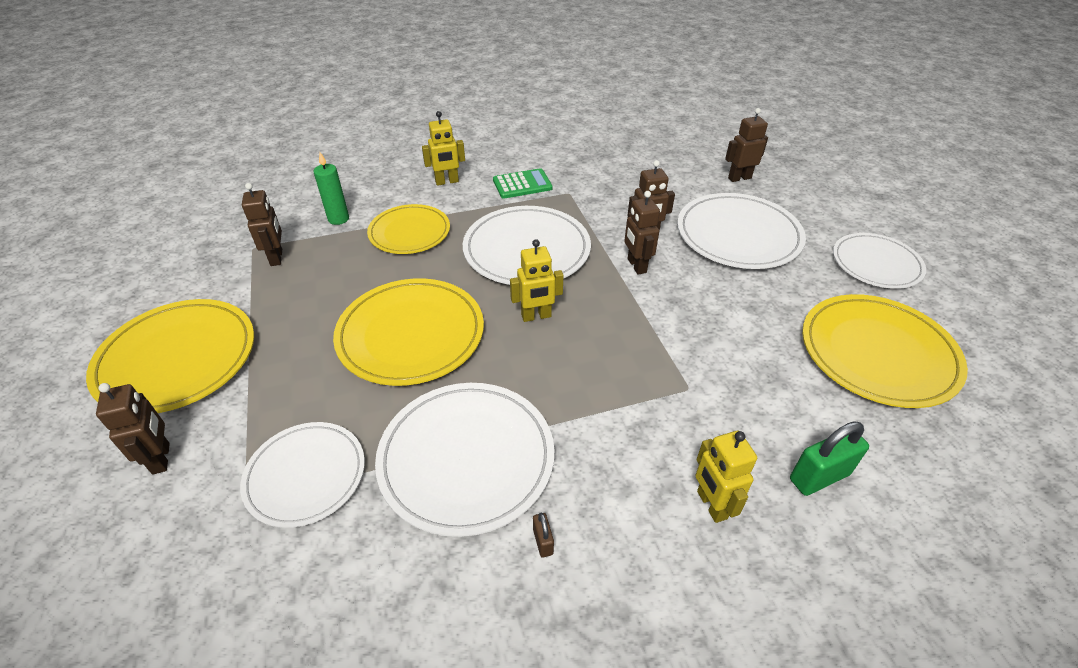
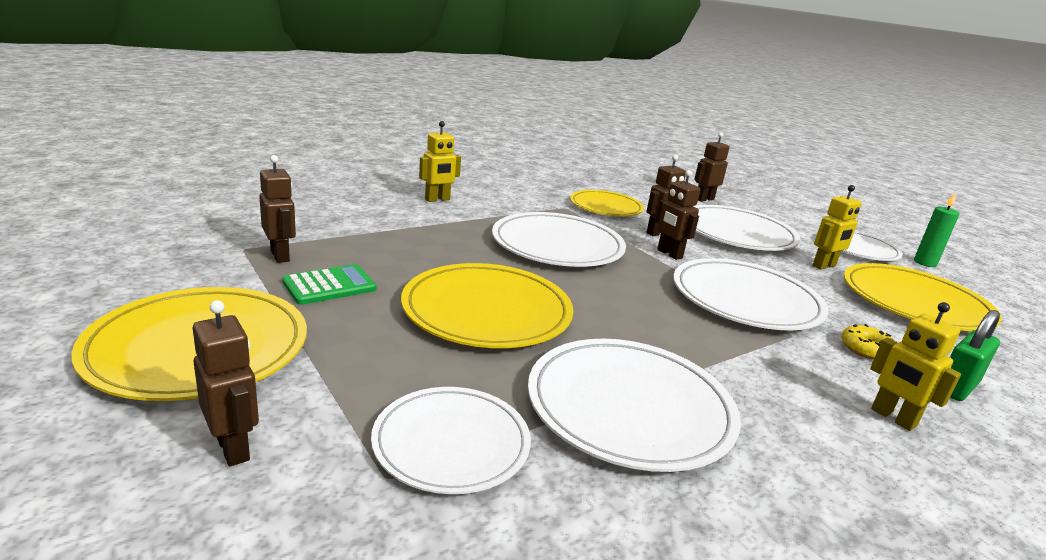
camera: 20 degrees left, 20 degrees down
(338, 219) = (336, 225): green candle -> green candle (925, 263)
(409, 232) = (425, 235): yellow plate -> yellow plate (606, 207)
(522, 184) = (515, 202): green calculator -> green calculator (329, 285)
(536, 316) = (607, 291): yellow robot -> yellow robot (824, 266)
(543, 541) = (769, 468): brown padlock -> none
(674, 336) = (746, 299): none -> white plate
(756, 416) = (865, 349): none -> yellow donut

